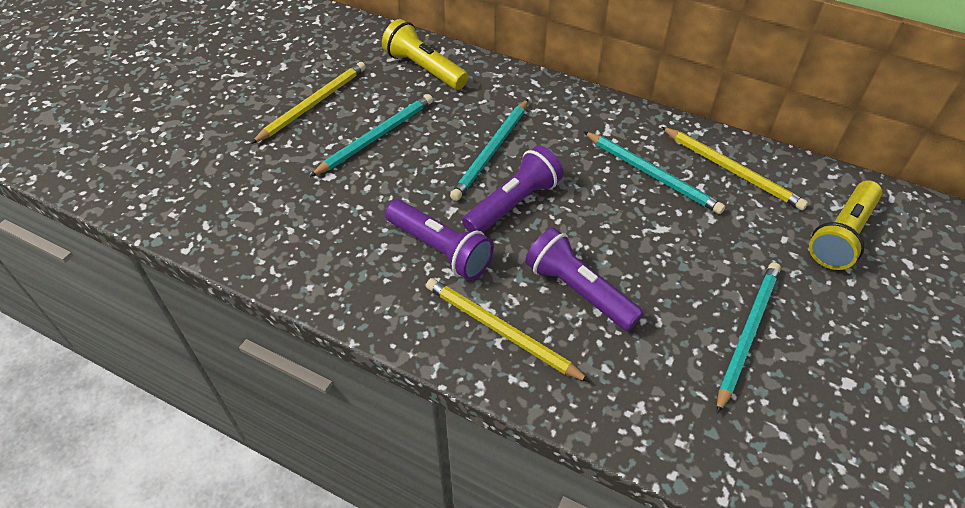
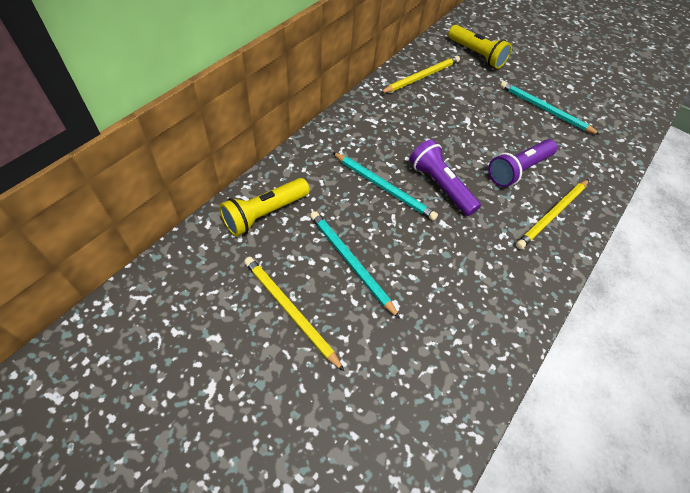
camera: 85 degrees left, 5 degrees up
(440, 249) = (482, 236): purple flashlight -> none
(652, 174) = (420, 111): turquoise pencil -> none

